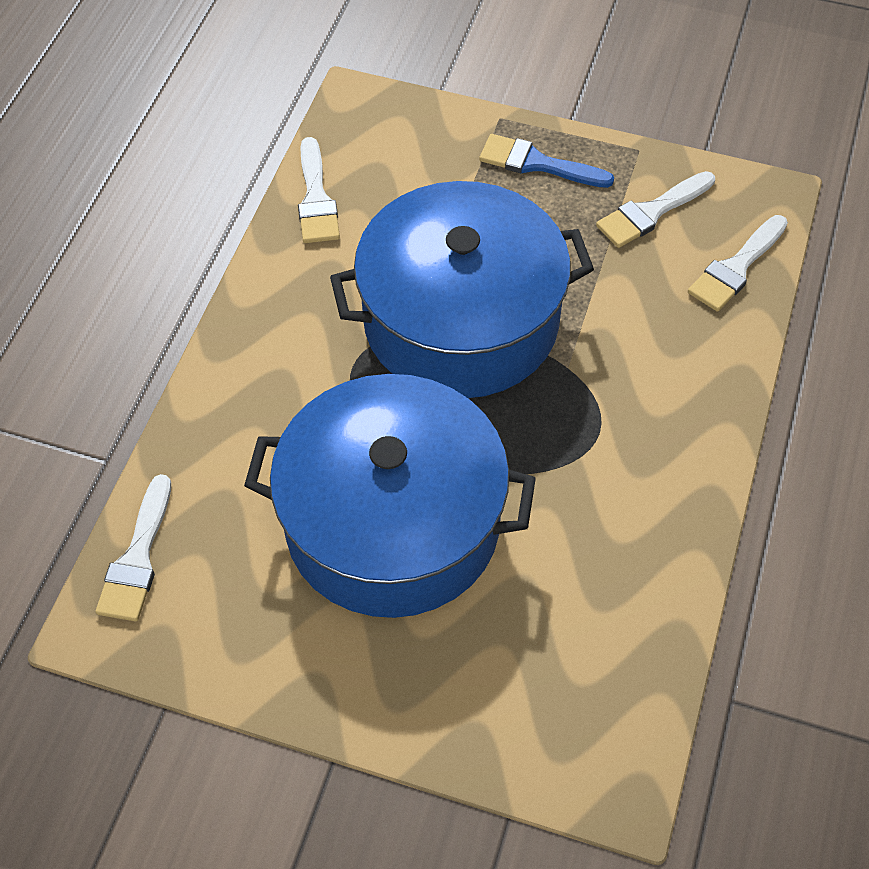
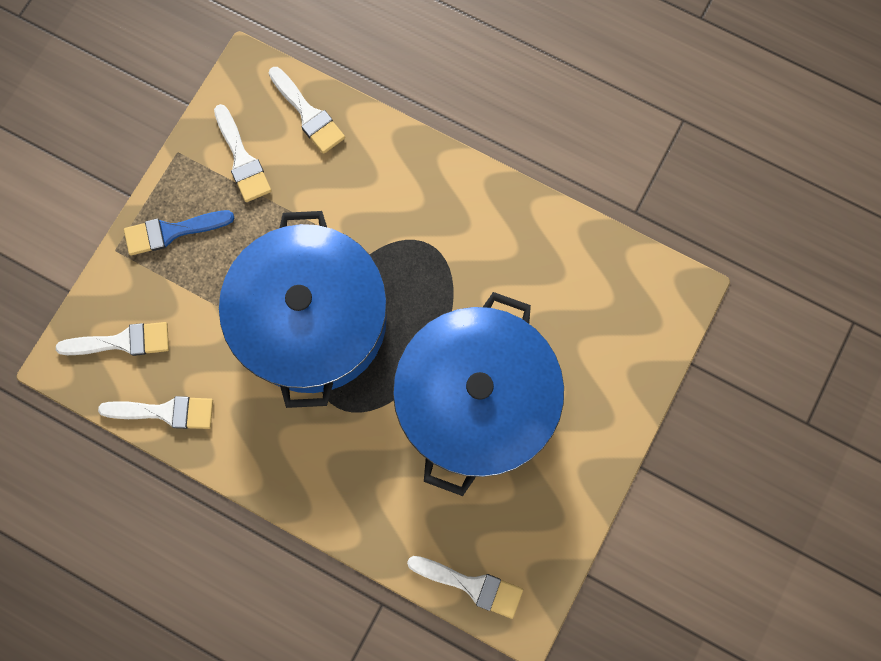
camera: 80 degrees left, 20 degrees up
(392, 145) = (122, 341): none -> white brush
(537, 163) = (172, 232): blue brush -> blue brush turned 45 degrees clockwise

